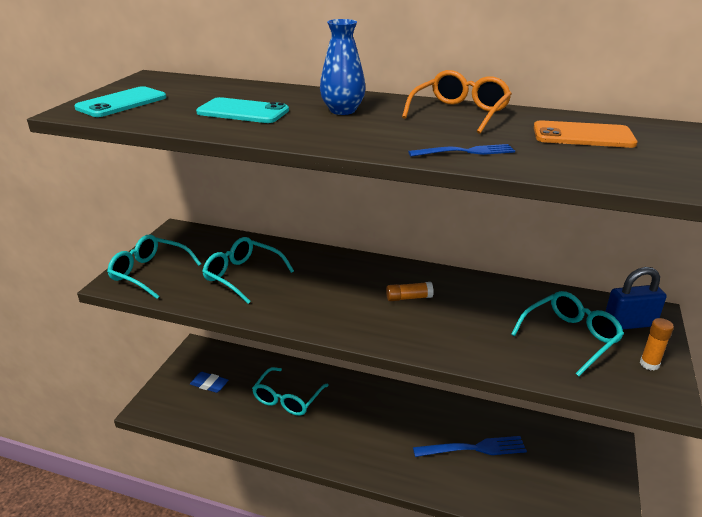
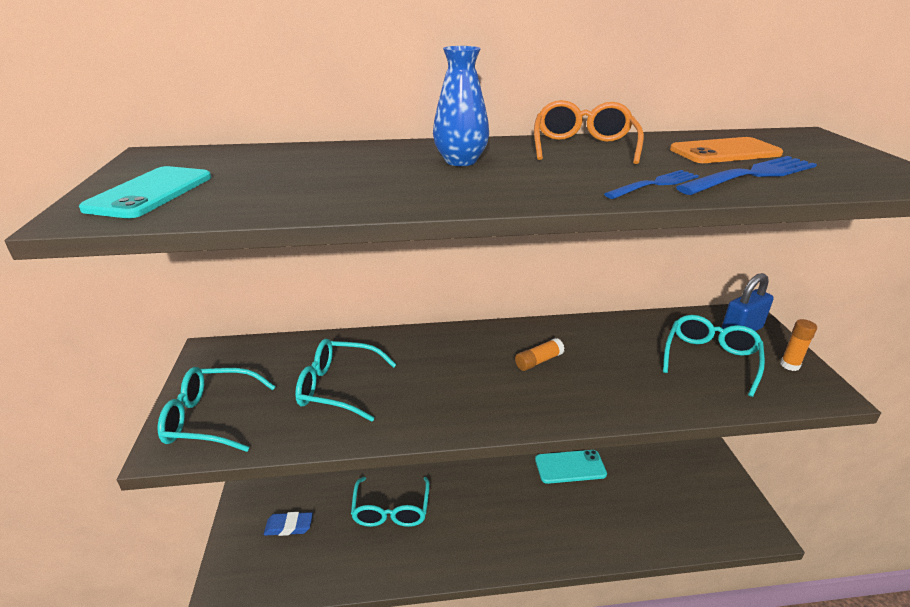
camera: 25 degrees left, 0 degrees up
(243, 112) = (342, 179): turquoise phone -> turquoise phone (570, 467)
(474, 448) = (604, 493): blue fork -> blue fork (752, 175)

